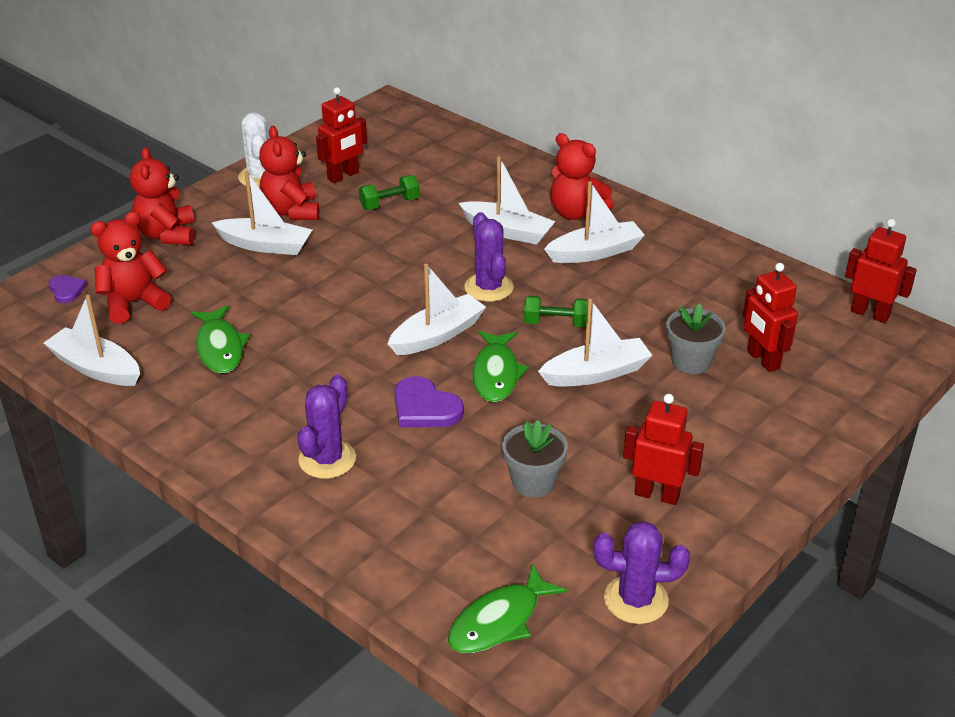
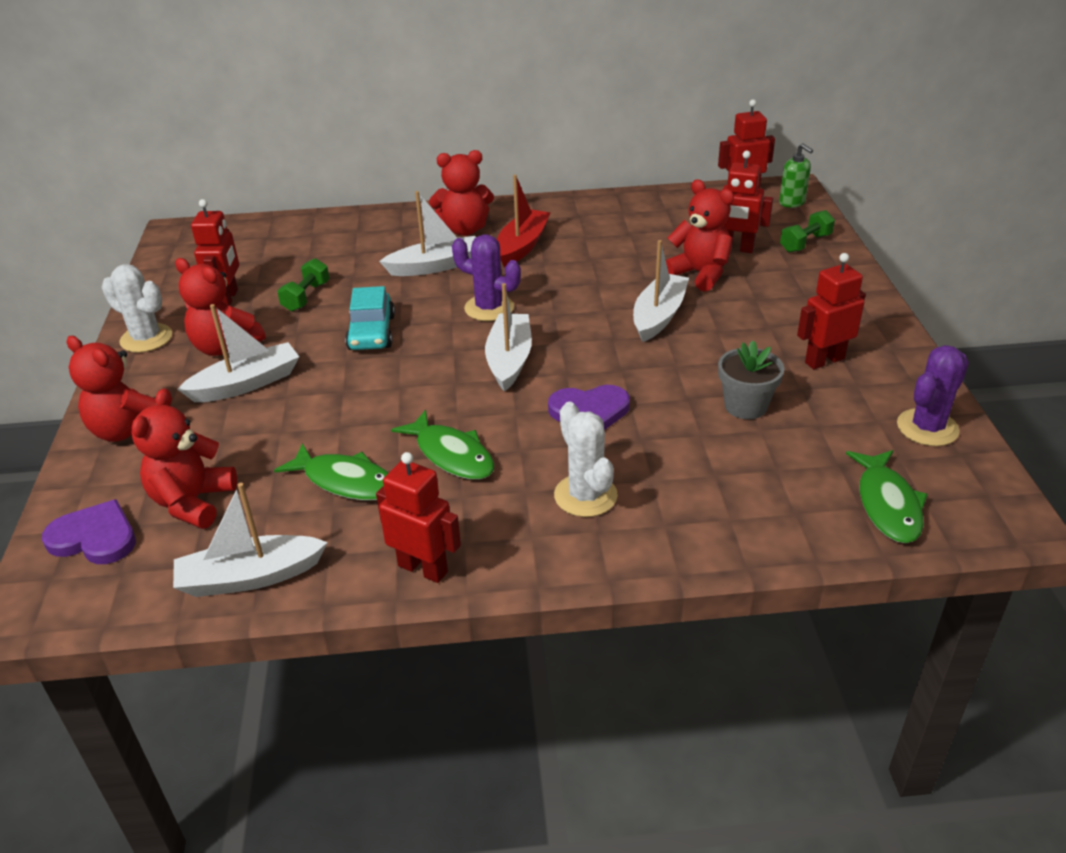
camera: 45 degrees left, 0 degrees up
(66, 290) = (94, 537): purple heart -> purple heart, size x1.67
(176, 431) = (423, 568): none -> red robot
(327, 459) = (585, 496): purple cactus -> white cactus
(386, 257) = (371, 333): none -> turquoise car
(496, 374) = (597, 358): green fish -> green fish (451, 455)
(556, 323) = (577, 302): green dumbbell -> green dumbbell (805, 243)
(595, 252) = (522, 246): white boat -> red boat
(691, 361) = (700, 274): grey flower pot -> red teddy bear
(898, 351) = (792, 202): none -> green soap dispenser

